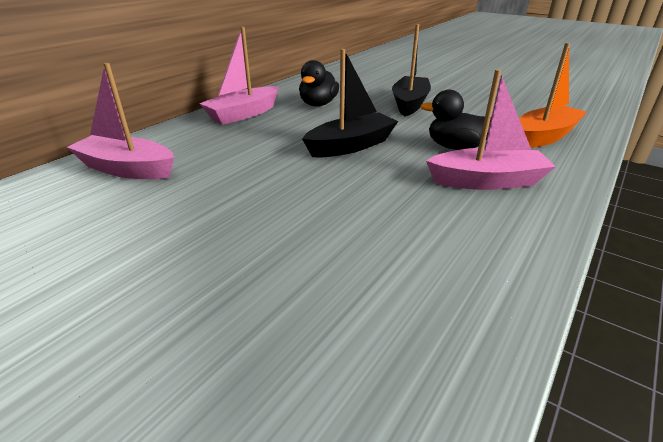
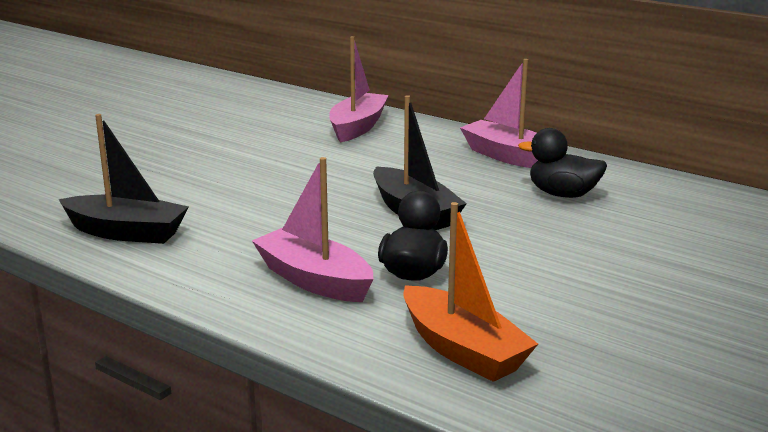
camera: 90 degrees right, 10 degrees down
(409, 103) = (592, 257): black boat -> black boat (126, 232)
(487, 181) = (314, 280): pink boat -> pink boat turned 135 degrees clockwise

